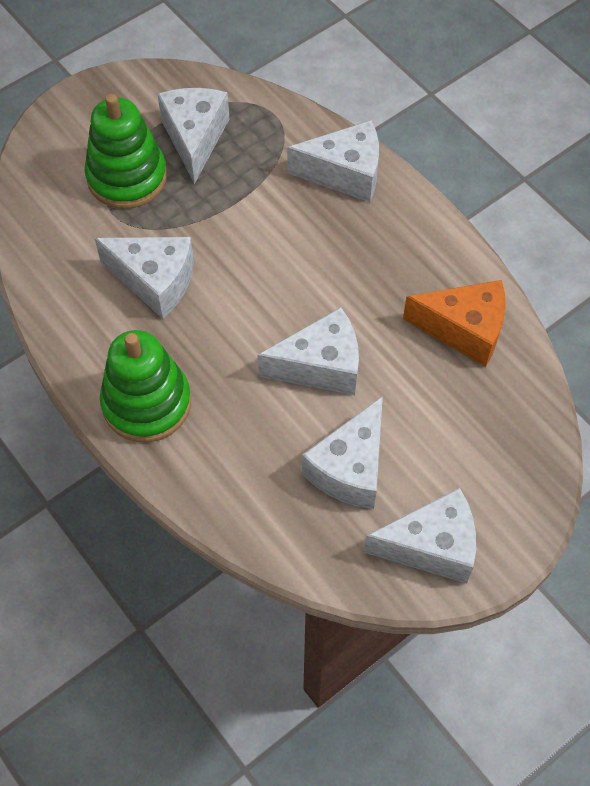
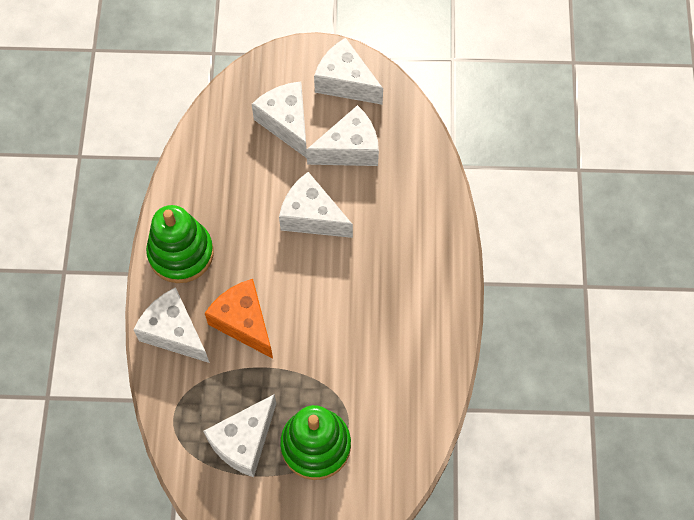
camera: 140 degrees left, 5 degrees up
(147, 403) = (430, 270): green stacking toy -> green stacking toy (181, 253)
(155, 281) = (361, 348): white cheese -> white cheese (286, 123)
(464, 330) = (211, 176): orange cheese -> orange cheese (243, 322)

